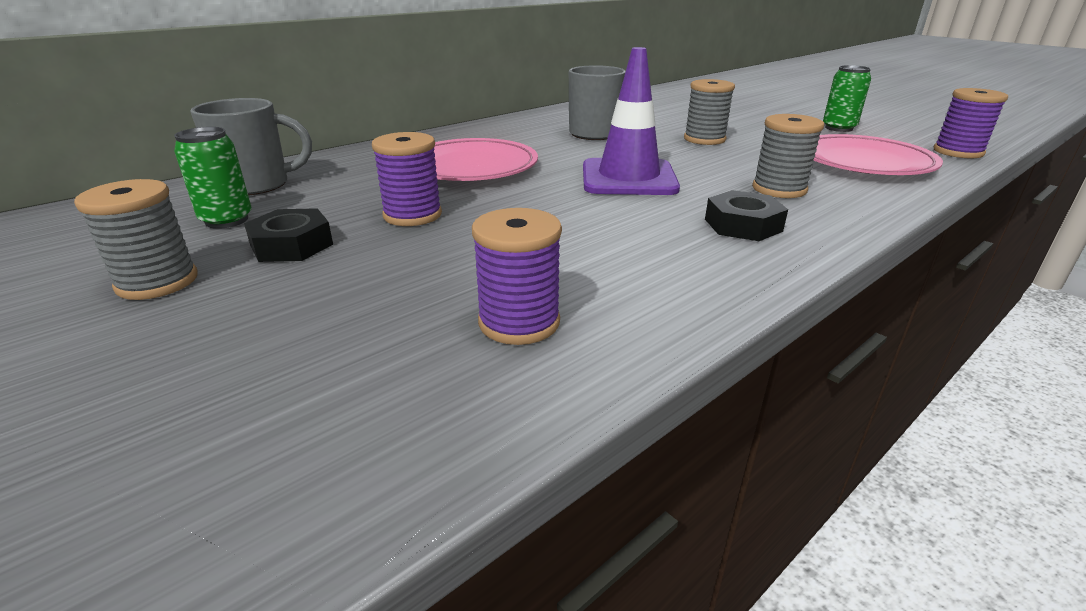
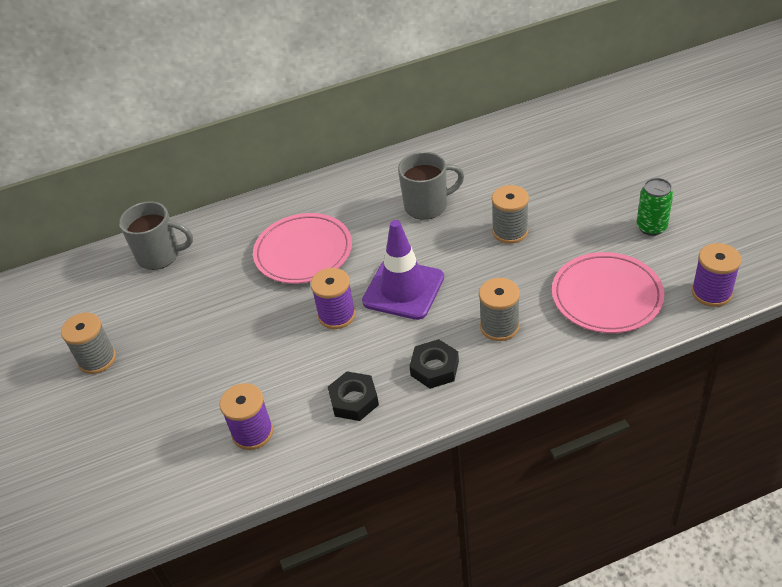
camera: 25 degrees right, 15 degrees up
(227, 220) = (137, 300): green can -> none
(292, 245) = (166, 336): black nut -> black nut (354, 400)
(412, 215) = (240, 314): purple spool -> purple spool (337, 315)

